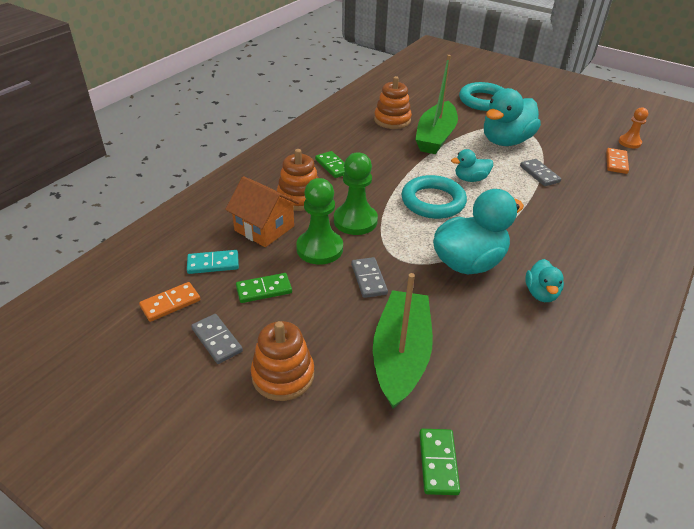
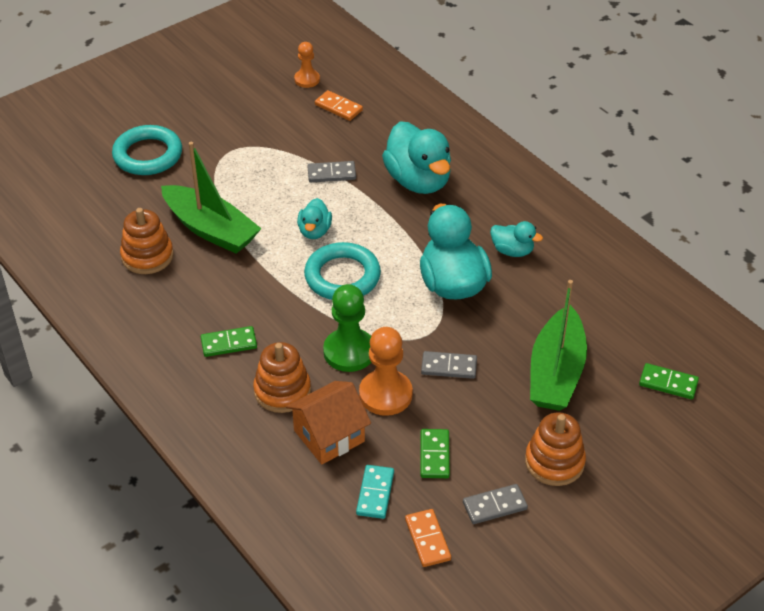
camera: 70 degrees left, 5 degrees up
(319, 249) = (385, 394): green pawn -> orange pawn
(401, 355) = (556, 372): green boat -> green boat turned 105 degrees counterclockwise
(505, 141) = (253, 173): turquoise duck -> turquoise duck (418, 181)

